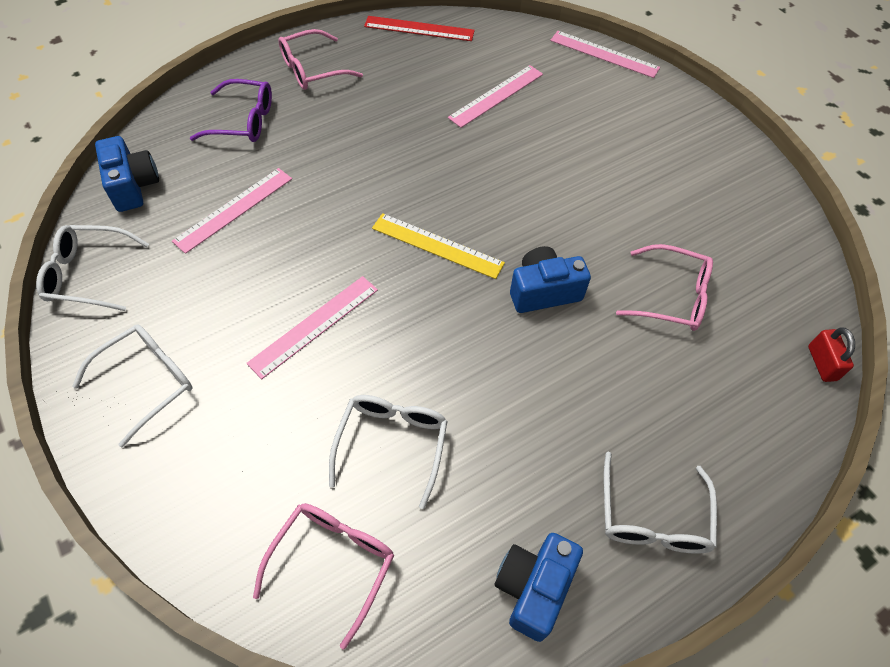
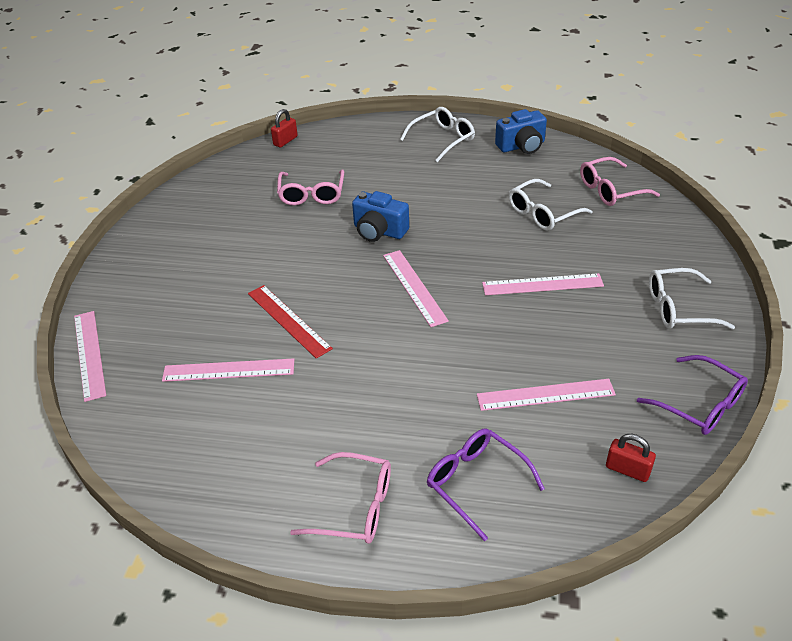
camera: 135 degrees left, 15 degrees down
(88, 274) = (700, 404): white glasses -> purple glasses
(133, 186) = (627, 470): blue camera -> red padlock
(419, 28) = (193, 493): red ruler -> red ruler (288, 320)
(437, 246) = (414, 287): yellow ruler -> pink ruler
(672, 297) = (311, 194): pink glasses -> pink glasses turned 150 degrees counterclockwise

